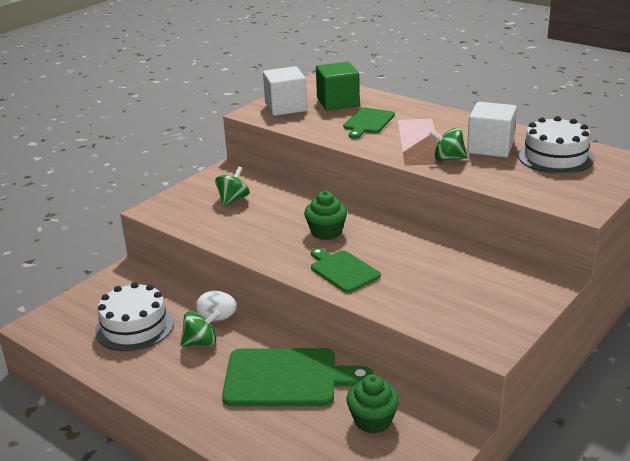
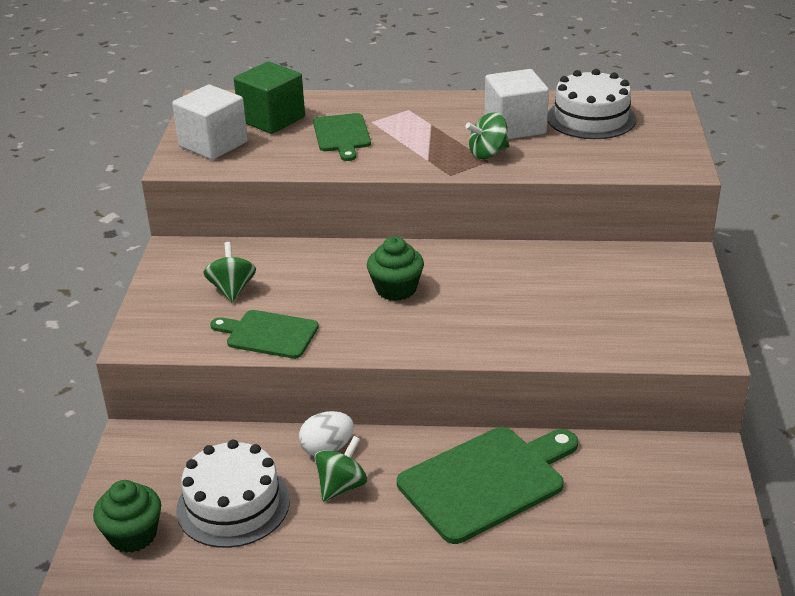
camera: 35 degrees left, 5 degrees up
(342, 270) = (468, 327): green cutting board -> green cutting board (268, 334)
(373, 420) = (623, 484): green cupcake -> green cupcake (133, 535)

